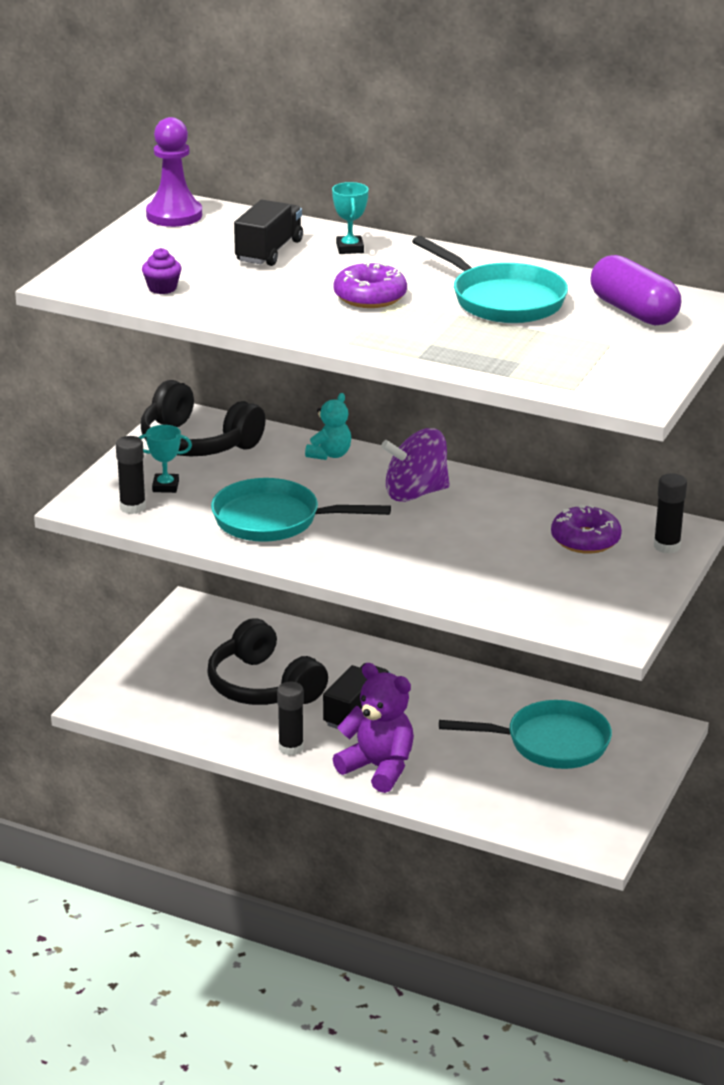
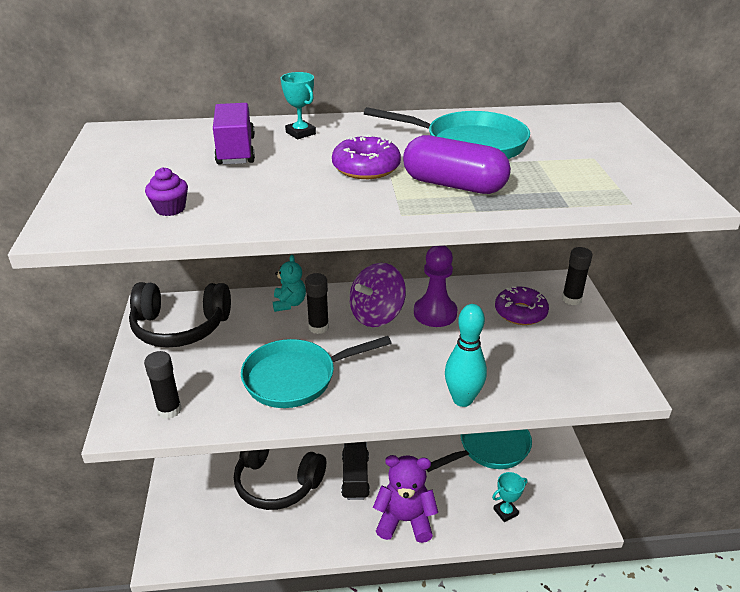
camera: 30 degrees left, 5 degrees up
(165, 486) = (183, 378): turquoise trophy -> turquoise trophy (505, 512)
(174, 215) = (119, 140): purple pawn -> purple pawn (435, 313)
(269, 251) = (236, 151): black truck -> purple truck
(291, 748) = (334, 531): black glue stick -> black glue stick (318, 327)
(424, 589) = (462, 399): none -> turquoise bowling pin
(633, 311) = (567, 129): purple capsule -> purple capsule (454, 185)

